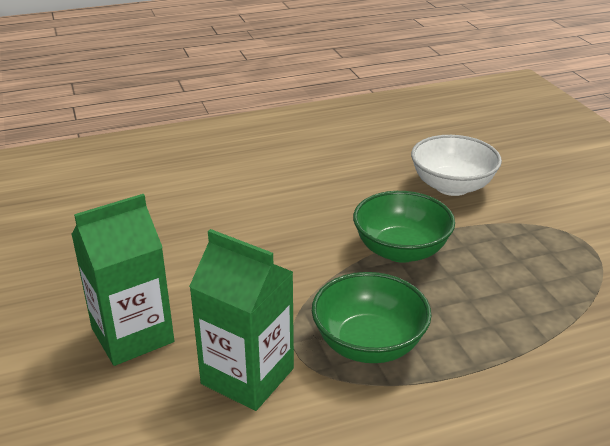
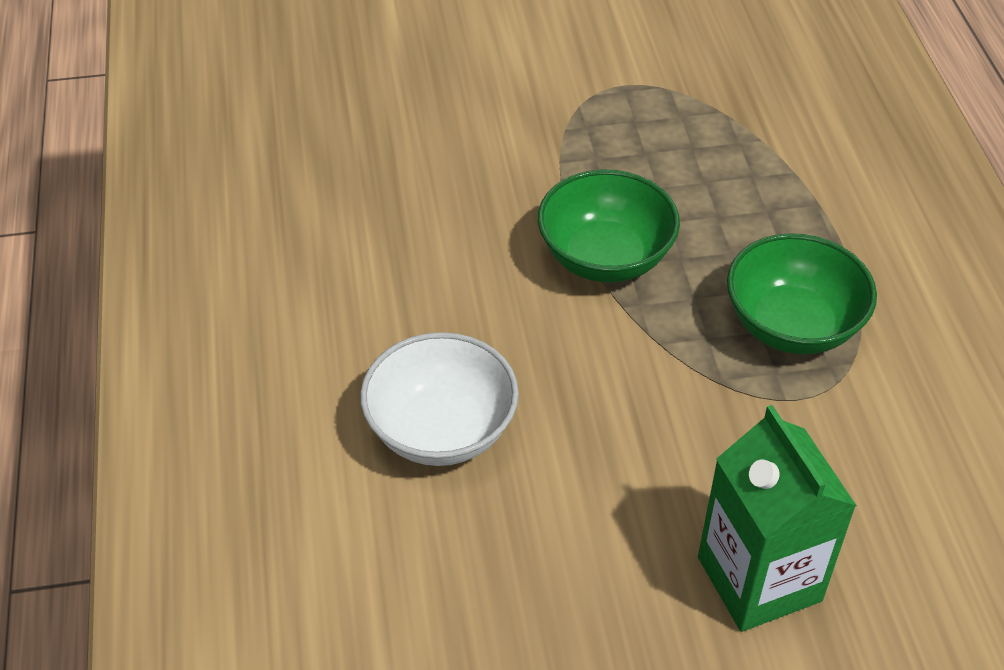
camera: 80 degrees left, 15 degrees up
(247, 376) = (845, 451): green carton -> none
(452, 186) = (457, 170): white bowl -> white bowl (441, 430)

